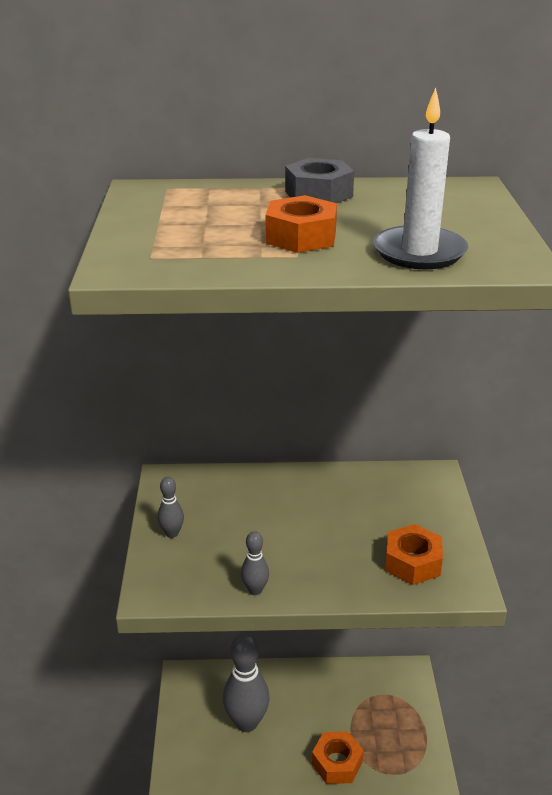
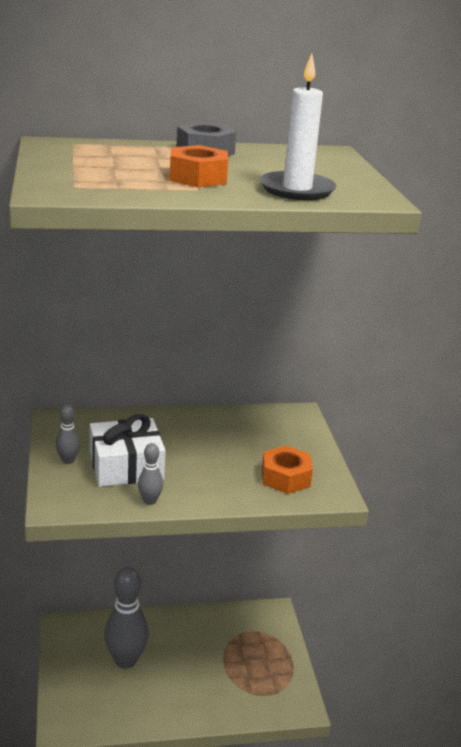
camera: 10 degrees left, 5 degrees down
(234, 542) = (126, 466): none -> white gift
(337, 763) = (213, 689): orange nut -> none

